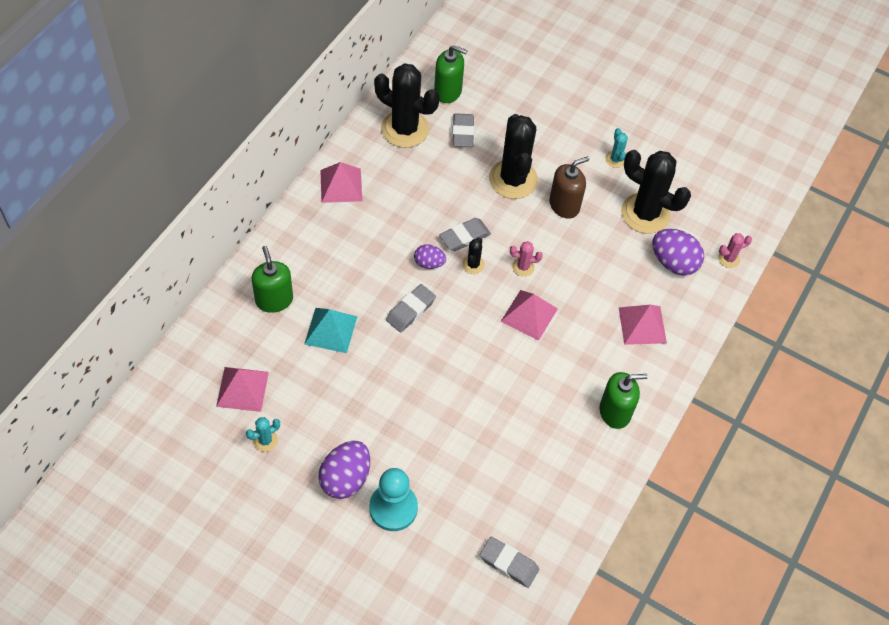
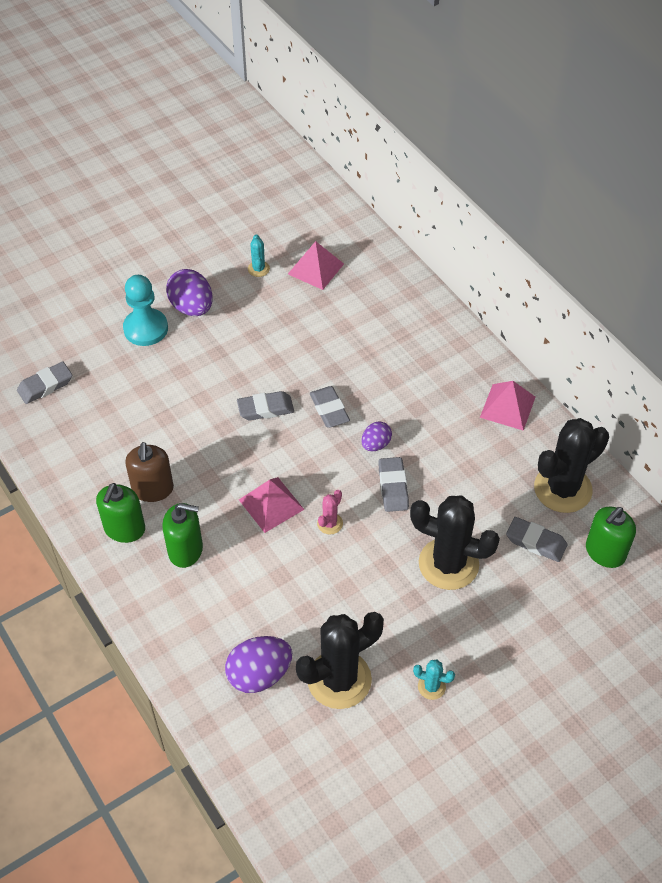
camera: 120 degrees right, 5 degrees down
(274, 300) = (395, 315): green soap dispenser -> green soap dispenser (185, 550)
(331, 330) = (341, 344): turquoise pyramid -> none
(435, 360) = (265, 409): none -> grey eraser
(473, 265) = (355, 481): black cactus -> none
(564, 205) = (390, 599): brown soap dispenser -> brown soap dispenser (153, 489)
(642, 325) = (202, 602): pink pyramid -> none
(728, 259) = (233, 739): pink cactus -> none

